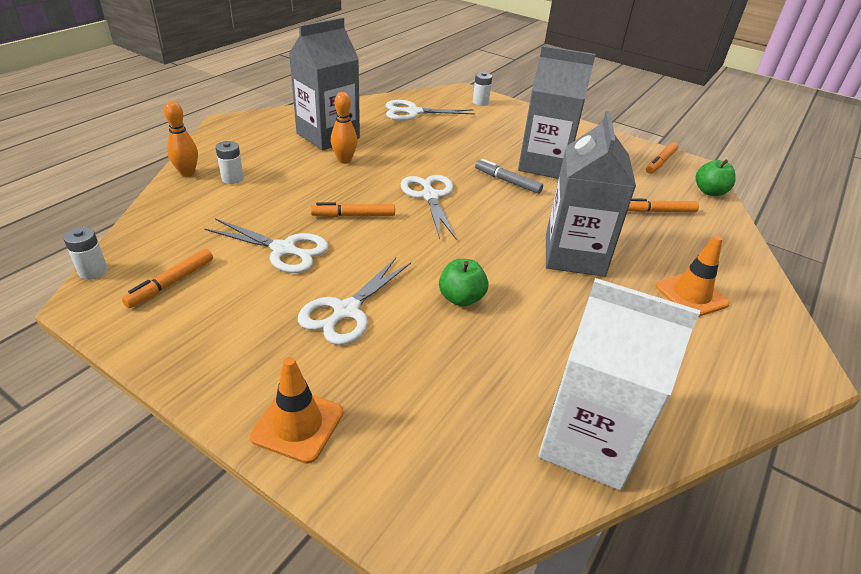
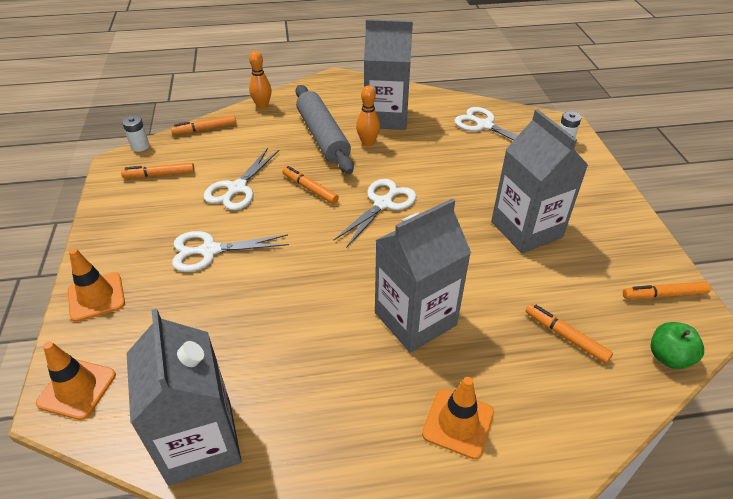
camera: 50 degrees right, 5 degrees up
(154, 219) = (205, 129): none -> orange marker
(232, 178) = (280, 122): white battery -> none
(283, 249) = (237, 188): white scissors -> white scissors turned 45 degrees clockwise
(295, 172) = (323, 136): none -> grey rolling pin
(423, 506) = (77, 389): none -> orange traffic cone
(461, 298) = (283, 291): green apple -> none
(507, 181) = (465, 226): grey marker -> none
(587, 442) = (200, 442): white carton -> grey carton

